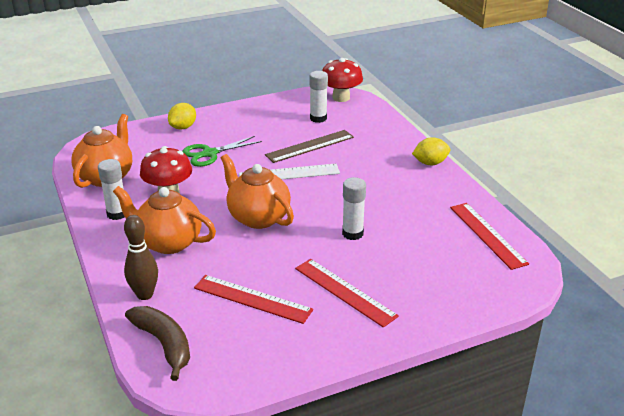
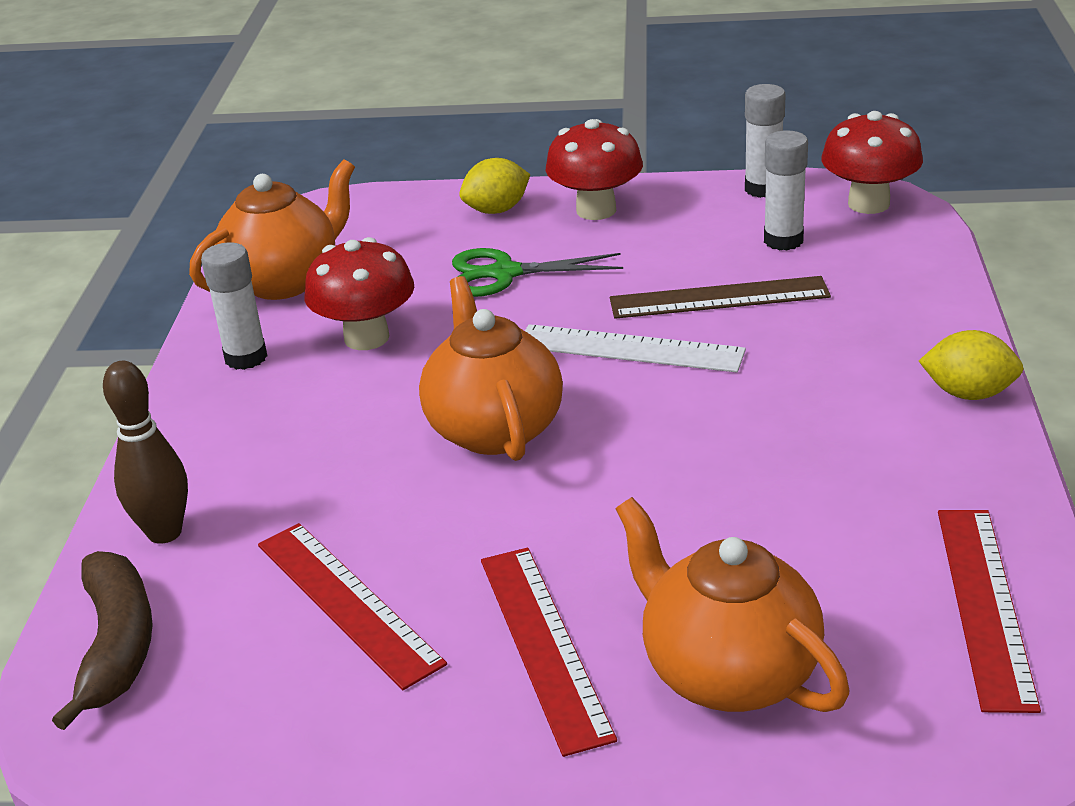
camera: 30 degrees right, 0 degrees up
(168, 242) = (288, 437): orange teapot -> orange teapot (727, 672)
(229, 119) = (596, 210): none -> red mushroom
(352, 233) = (662, 515): white glue stick -> white glue stick (763, 189)

